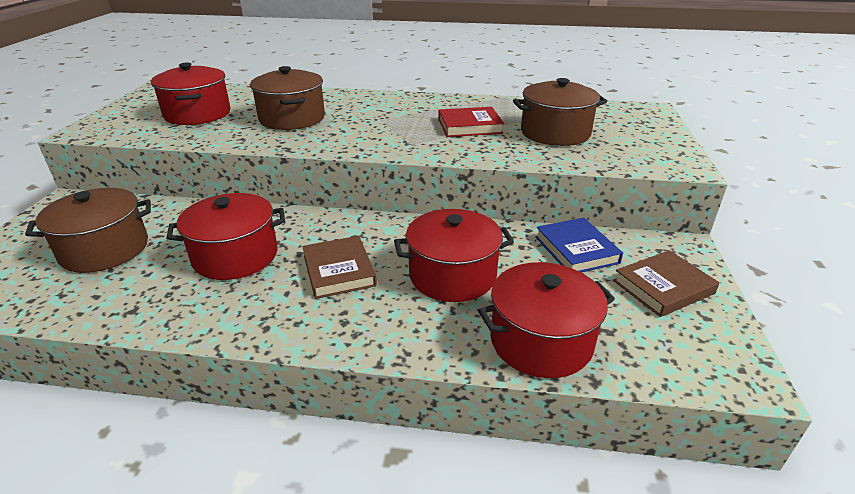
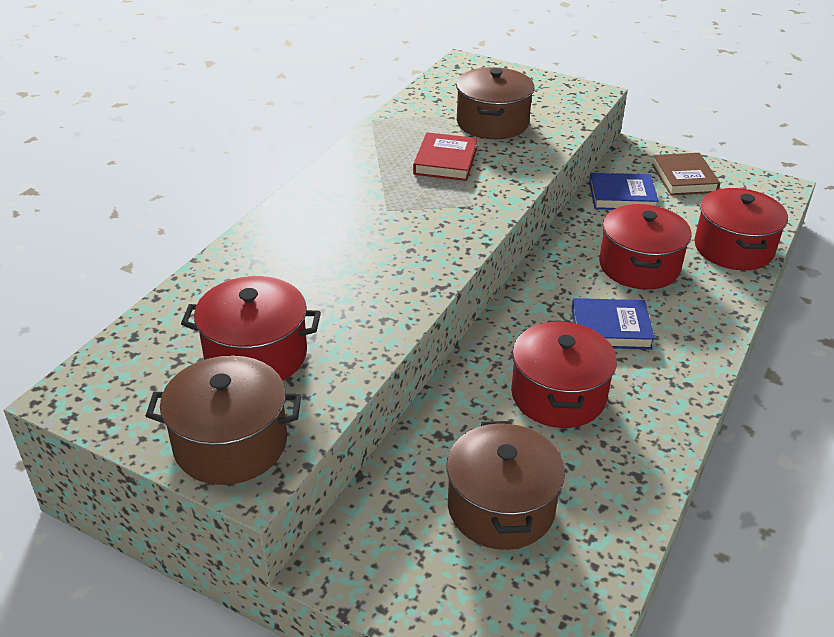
camera: 70 degrees left, 5 degrees up
(292, 118) = (337, 273): brown pot -> brown pot (230, 443)
(339, 271) = (610, 328): brown book -> blue book

